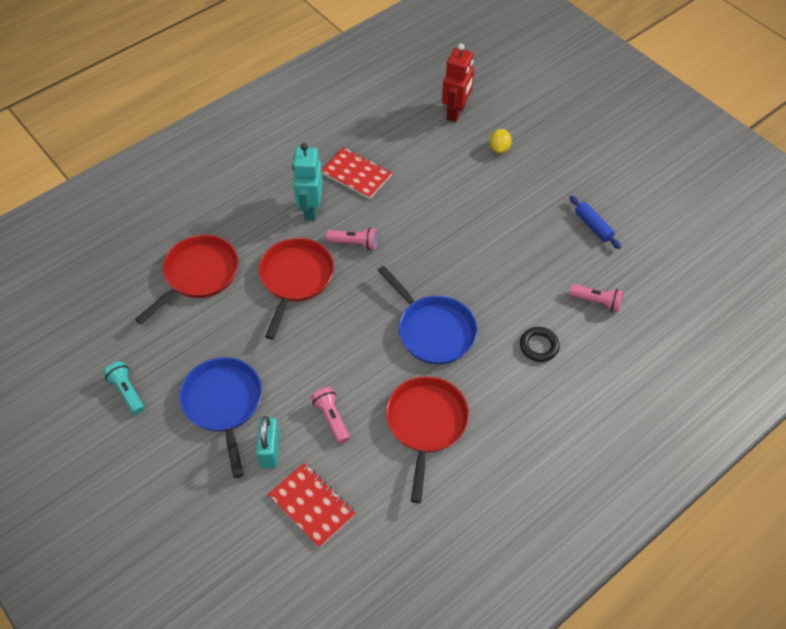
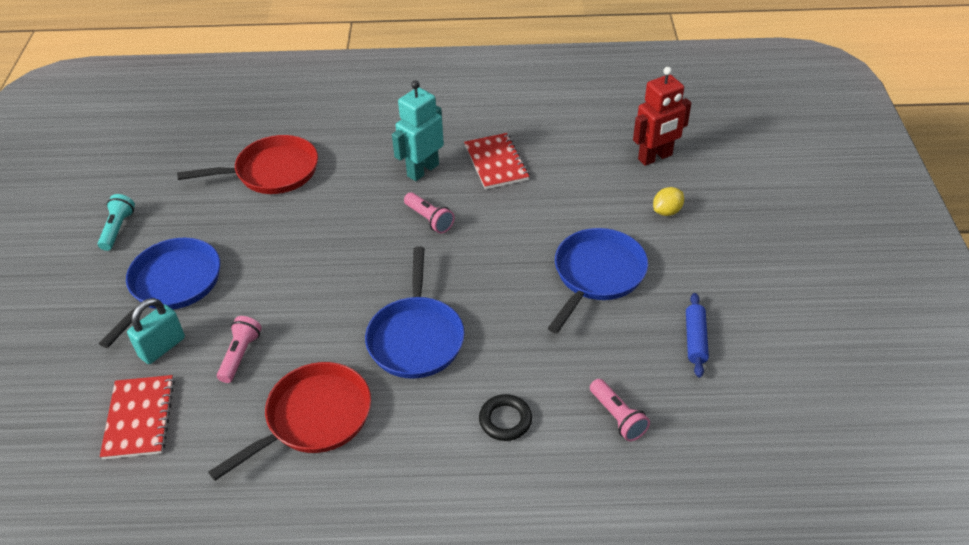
camera: 40 degrees right, 10 degrees down
(295, 279) = (344, 220): red pan -> none
(500, 218) = (597, 275): none -> blue pan

